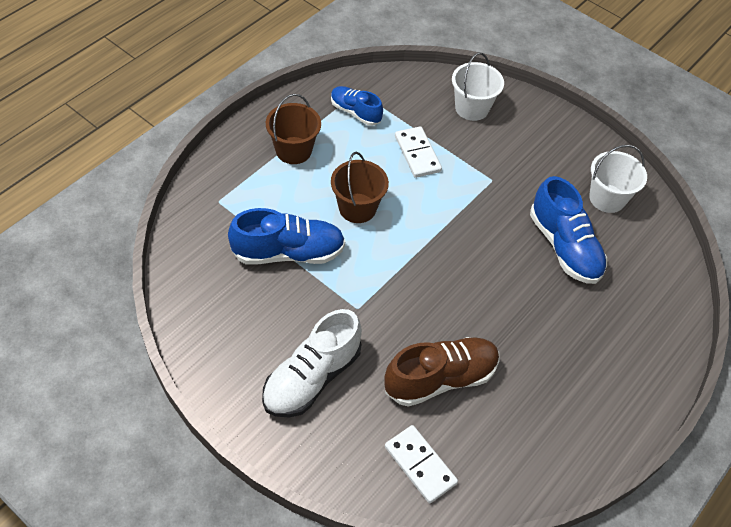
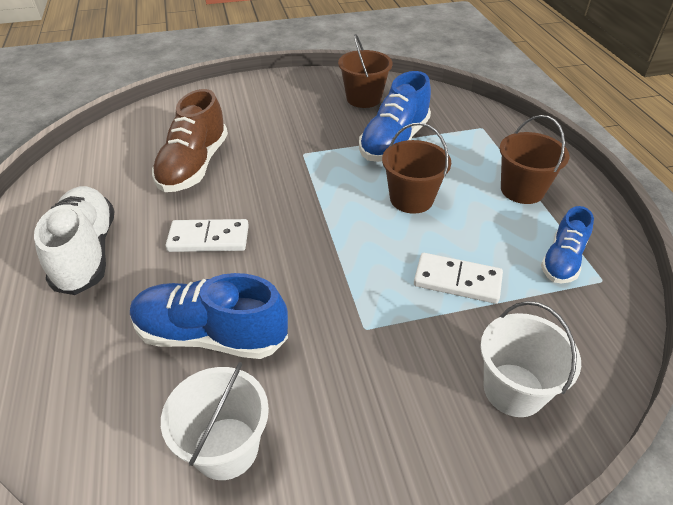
camera: 130 degrees right, 10 degrees down
(228, 312) = (363, 98): none -> brown bucket
(312, 378) = (271, 112): white shoe -> white shoe (86, 252)
(355, 112) = (562, 260): blue shoe -> blue shoe turned 135 degrees clockwise
(420, 465) = (152, 128): white domino -> white domino (208, 239)

